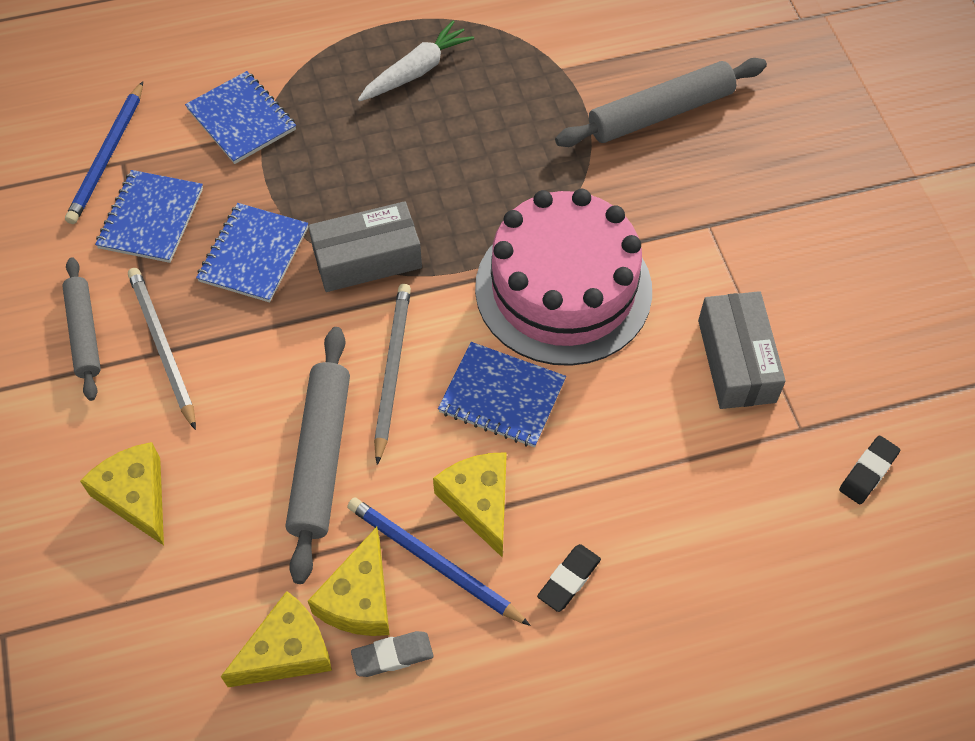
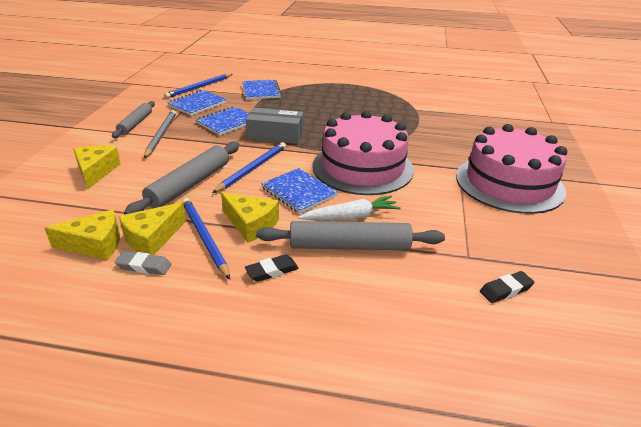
camera: 25 degrees right, 25 degrees down
(392, 370) = (252, 169): grey pencil -> blue pencil
(416, 71) = (347, 96): white carrot -> white carrot (351, 217)
(479, 502) = (251, 224): yellow cheese -> yellow cheese turned 120 degrees clockwise
(661, 113) = (457, 130): grey rolling pin -> grey rolling pin (350, 246)
(736, 361) = (443, 217): grey box -> none
(794, 234) = (509, 183): none -> pink cake

